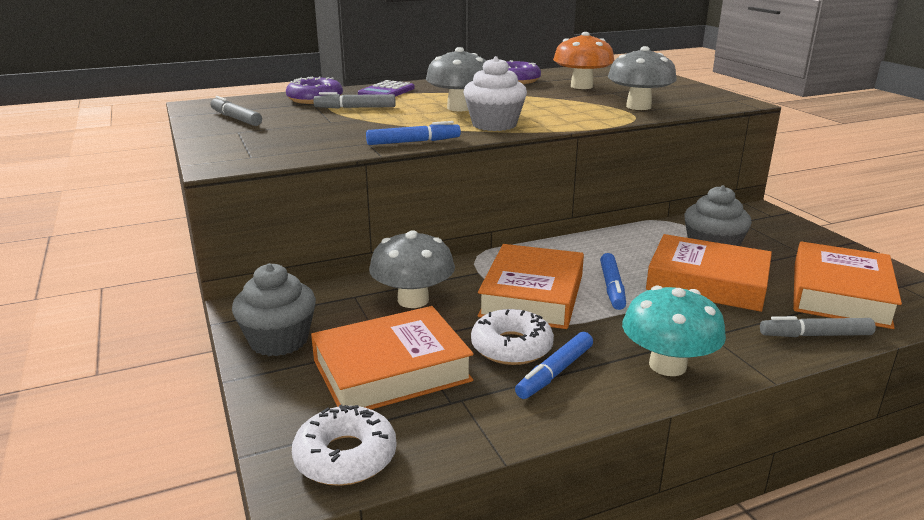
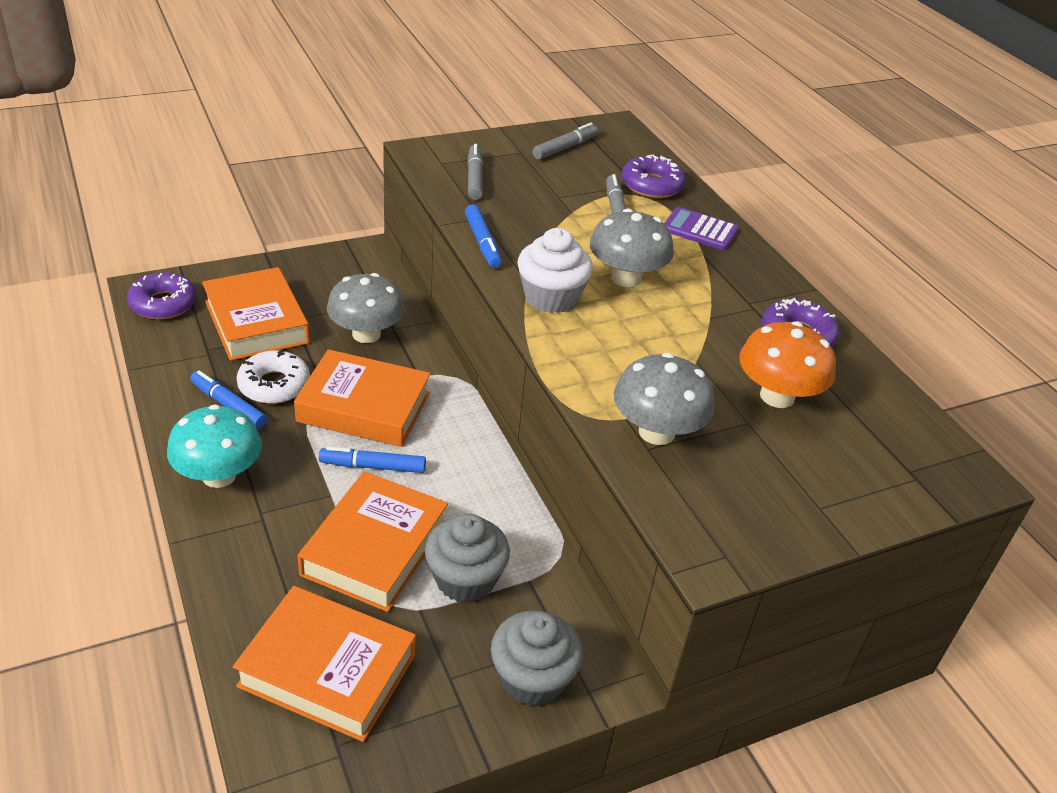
camera: 85 degrees right, 15 degrees up
(279, 340) = (312, 270): grey cupcake -> grey cupcake (532, 678)
(345, 456) = (163, 304): white donut -> purple donut
(815, 335) = (241, 605): grey marker -> grey marker (474, 178)

